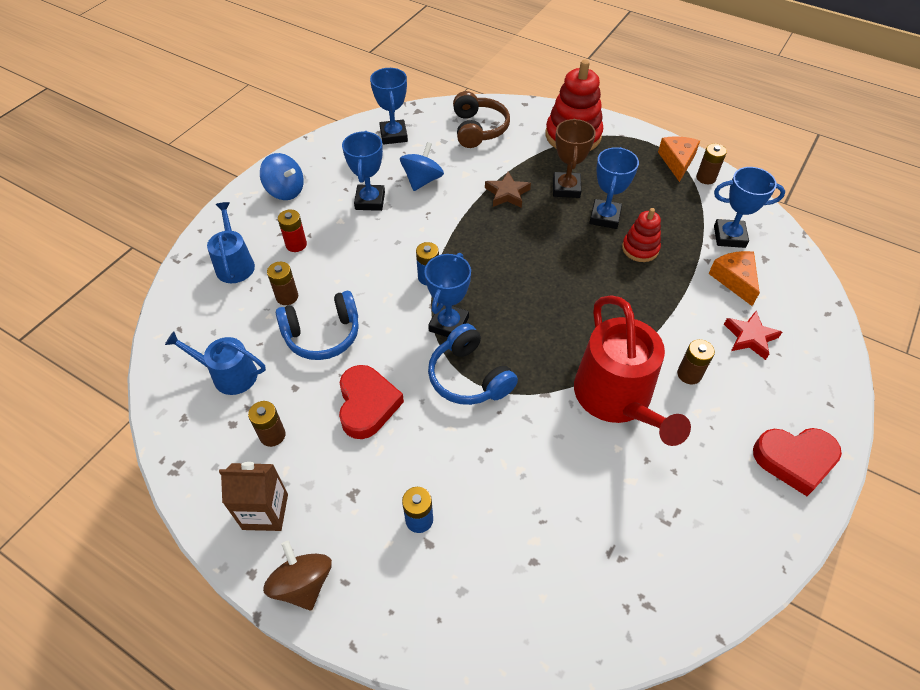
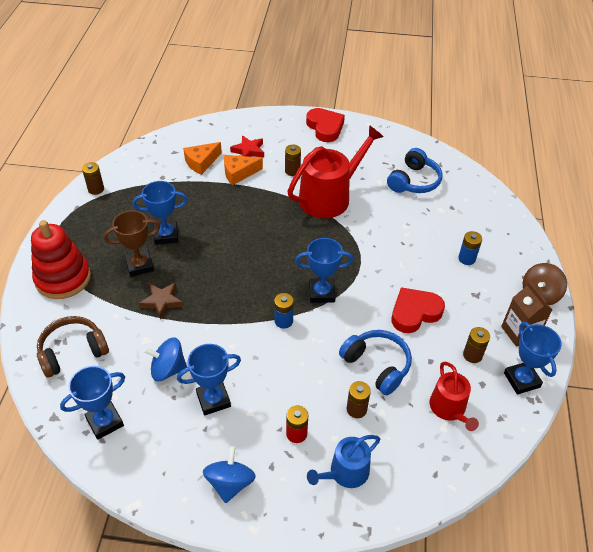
camera: 115 degrees left, 5 degrees down
(229, 375) = (449, 409): blue watering can -> red watering can
(469, 377) = (358, 268): blue headphones -> blue headphones (414, 181)
(640, 249) = (192, 210): red stacking toy -> none
(677, 161) = (80, 207): orange cheese -> orange cheese (239, 173)
(729, 237) = (159, 169): blue trophy -> blue trophy (521, 380)

